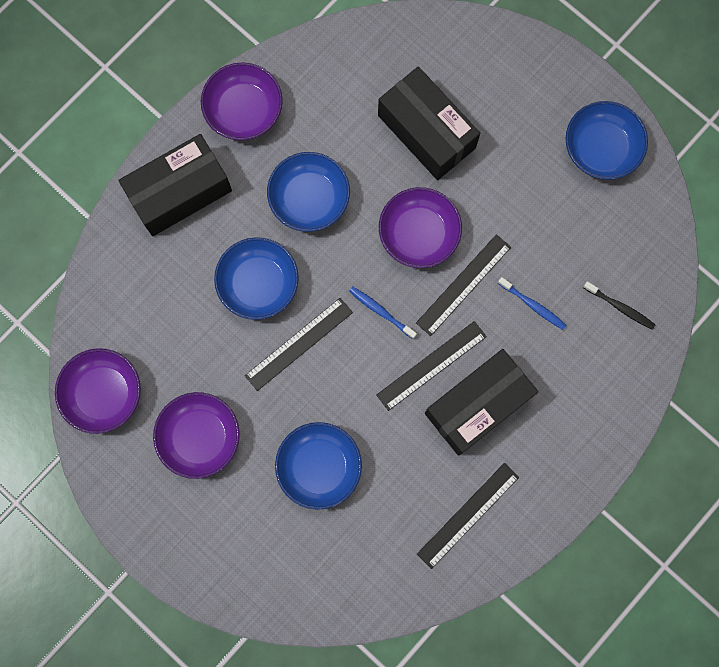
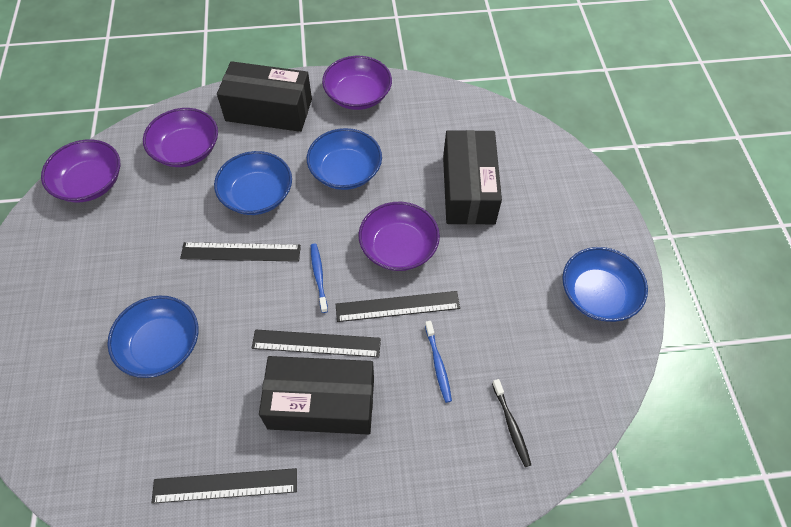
camera: 40 degrees right, 20 degrees down
(200, 437) = (111, 257): purple bowl -> purple bowl (186, 150)

